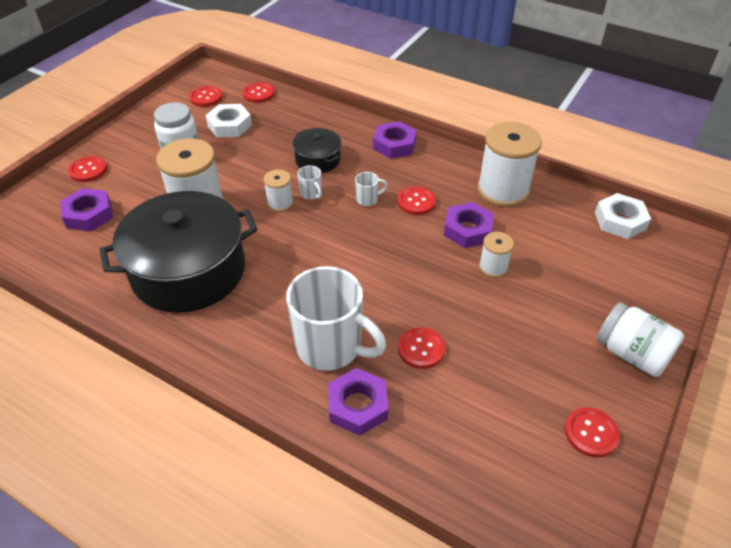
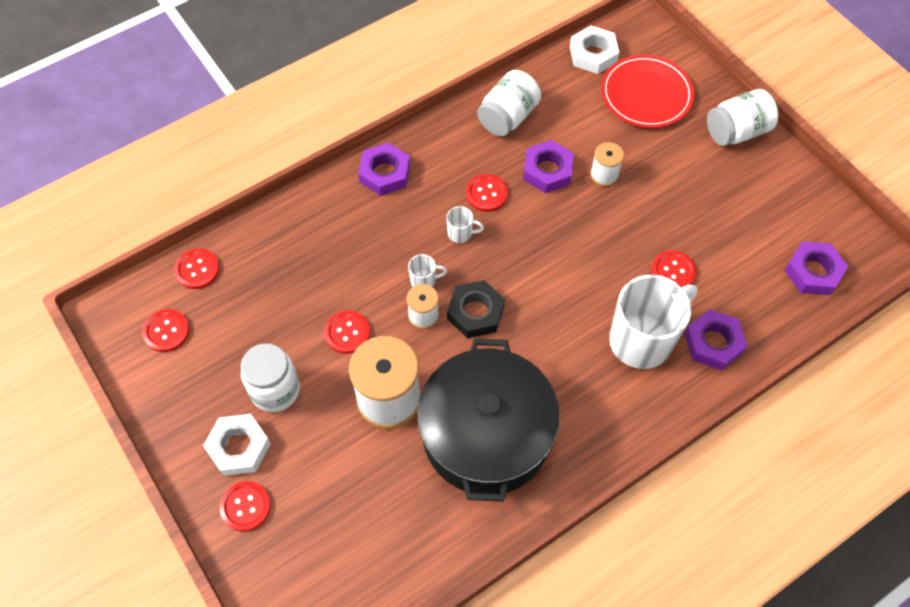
camera: 65 degrees left, 15 degrees up
(89, 214) = (337, 520): purple nut -> purple nut (813, 272)
(229, 125) = (247, 322): white nut -> white nut (239, 447)
(298, 230) = (475, 312): none -> black nut
(318, 160) = (369, 254): black pot -> none
(368, 199) = (460, 233): white mug -> white mug turned 90 degrees clockwise
(503, 190) = (508, 117): white spool -> white jar
(591, 433) = (795, 198): red button -> red button (347, 333)
(610, 270) = (646, 94): none -> red plate

